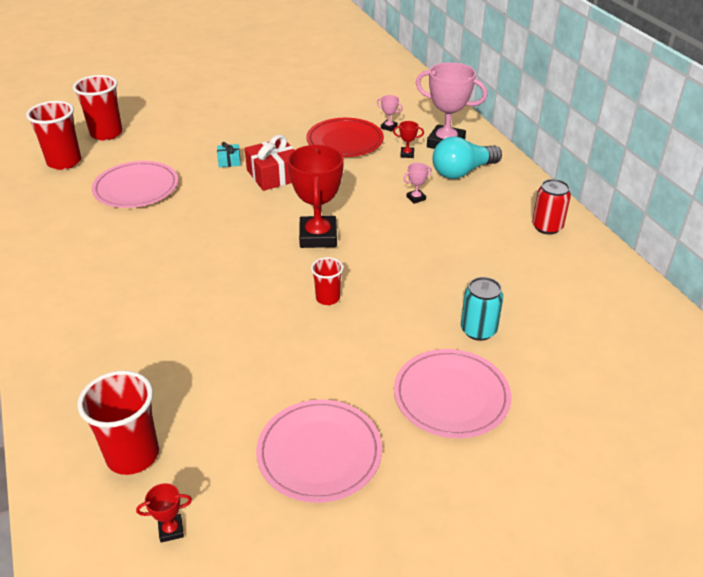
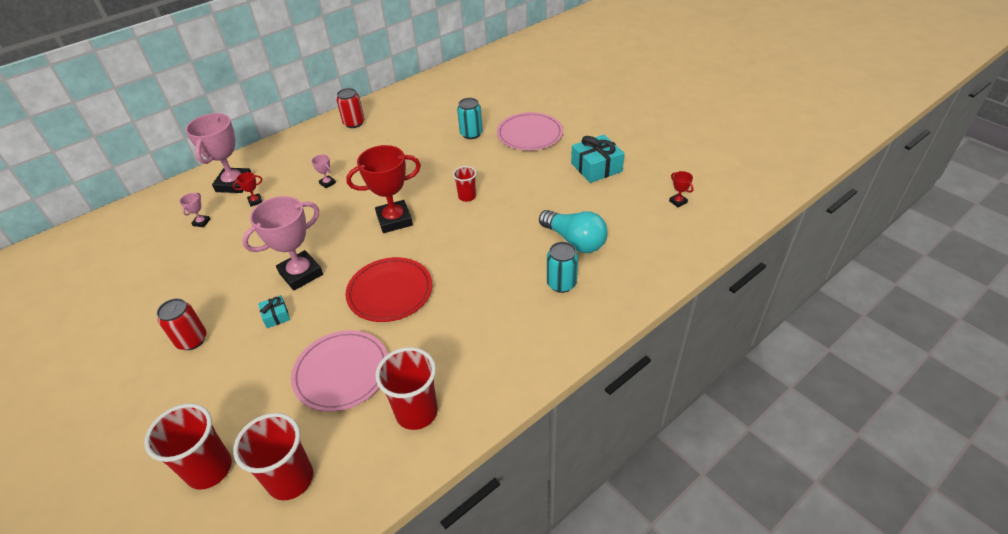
camera: 105 degrees left, 5 degrees up
(118, 342) = (561, 283): none -> turquoise can
(133, 455) = (646, 235): red cup -> red cup (416, 412)
(234, 125) = (192, 340): none -> red can
(274, 175) = (301, 274): red gift -> pink trophy
(319, 453) = (596, 167): pink plate -> turquoise gift
(345, 141) = (230, 244): red plate -> red plate (390, 292)
(407, 154) = (255, 201): red trophy -> red trophy turned 75 degrees clockwise
(462, 172) = (283, 168): turquoise light bulb -> turquoise light bulb (574, 241)

